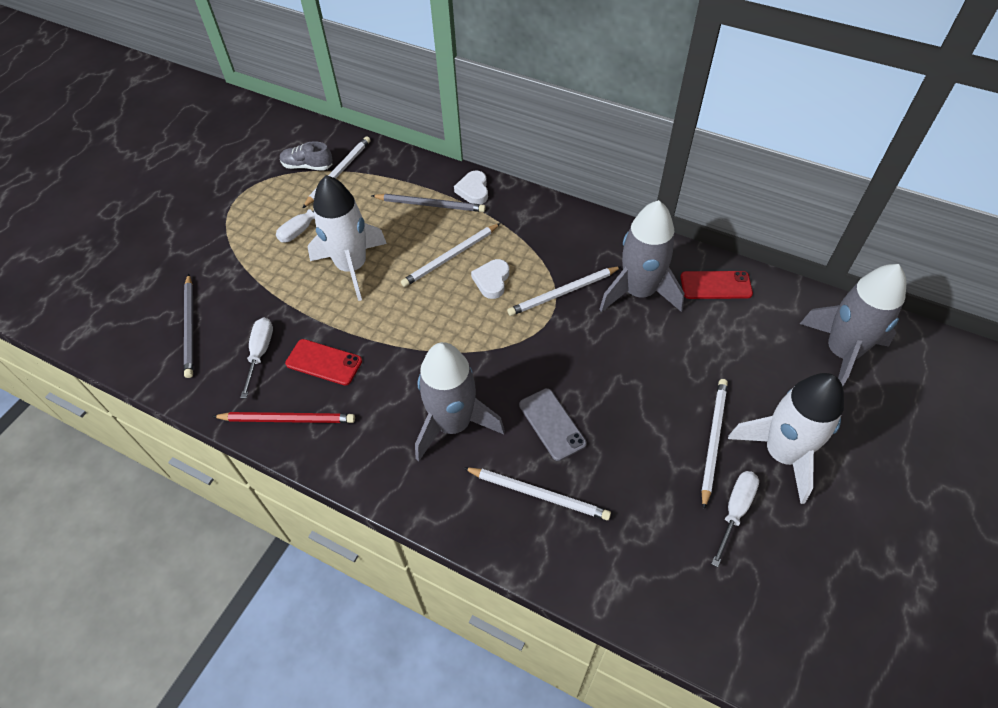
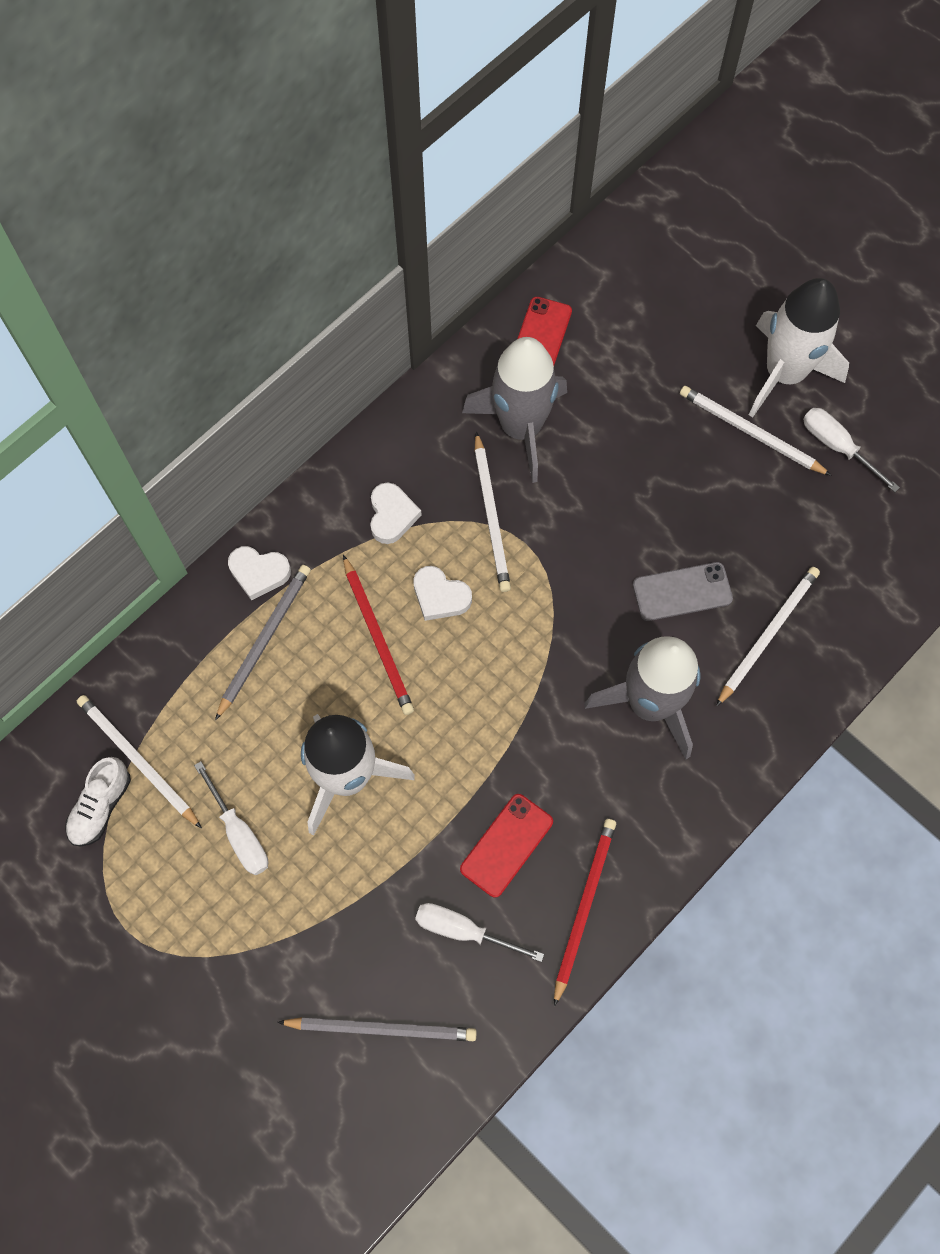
camera: 75 degrees left, 15 degrees up
(307, 166) = (101, 806): grey shoe -> white shoe
(450, 257) = (378, 638): white pencil -> red pencil
(539, 241) = (392, 515): none -> white heart
(841, 352) = (677, 256): grey rocket -> none

